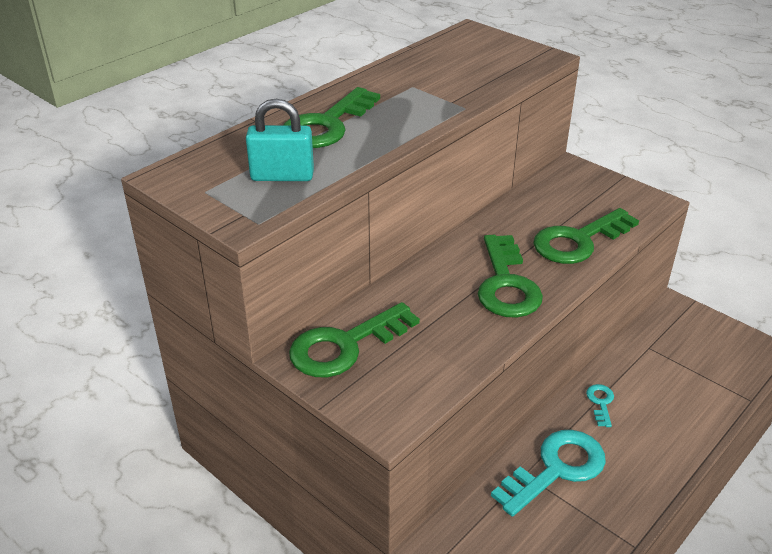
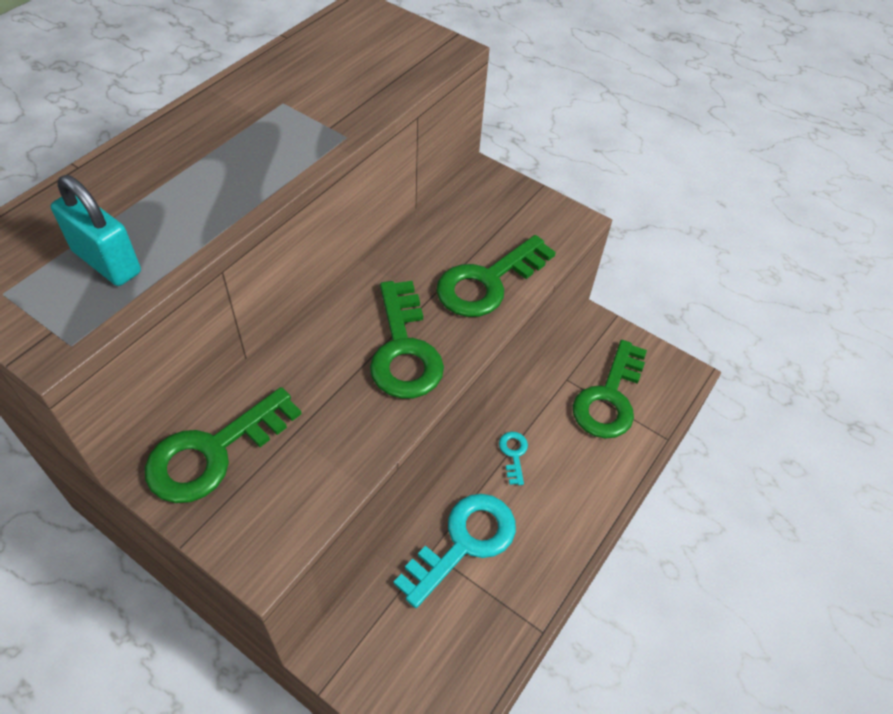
camera: 10 degrees left, 15 degrees up
(282, 176) = (107, 262): turquoise padlock -> turquoise padlock turned 45 degrees clockwise
(326, 125) = (170, 172): green key -> green key (609, 398)

